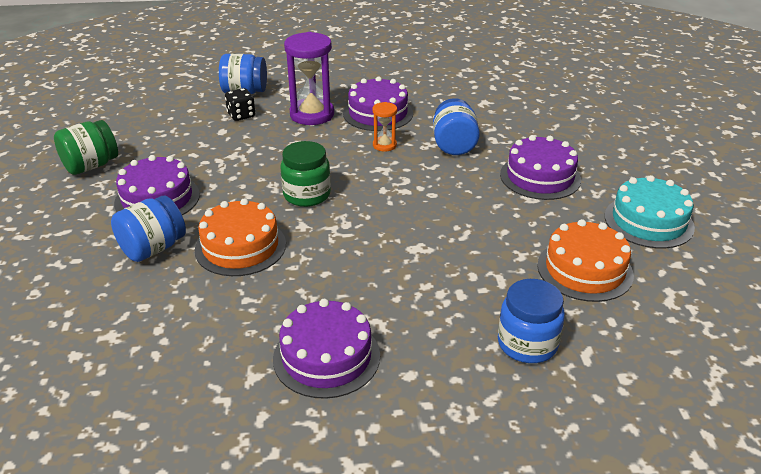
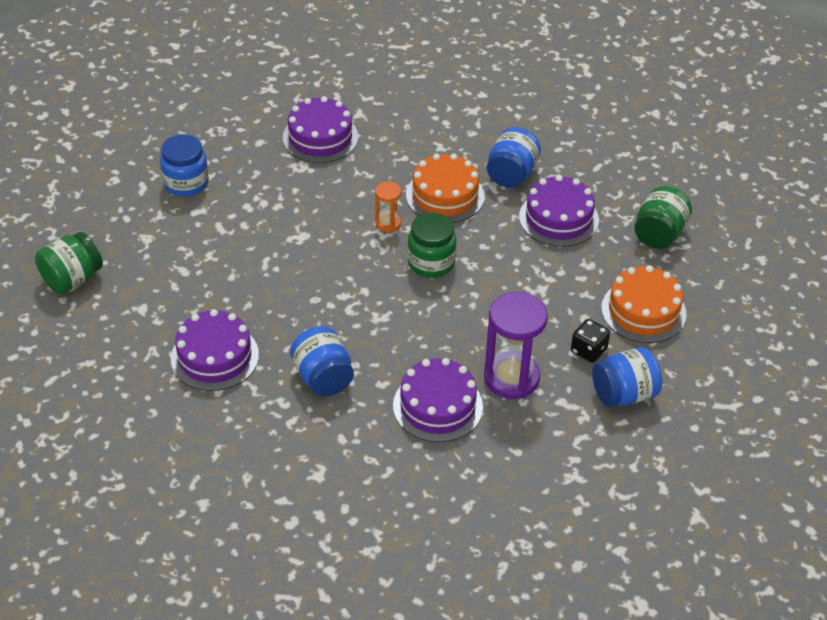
camera: 155 degrees right, 10 degrees up
(384, 145) = (398, 353): orange hourglass -> orange hourglass (388, 223)
(584, 270) = (152, 257): orange cake -> orange cake (643, 311)
(648, 221) = (98, 328): turquoise cake -> none
(678, 271) = (72, 279): none -> green jar

